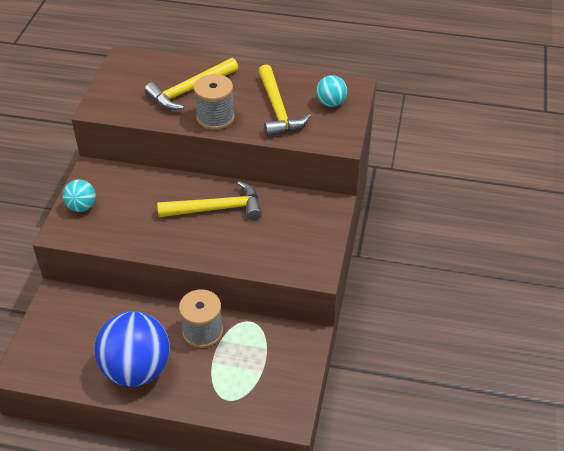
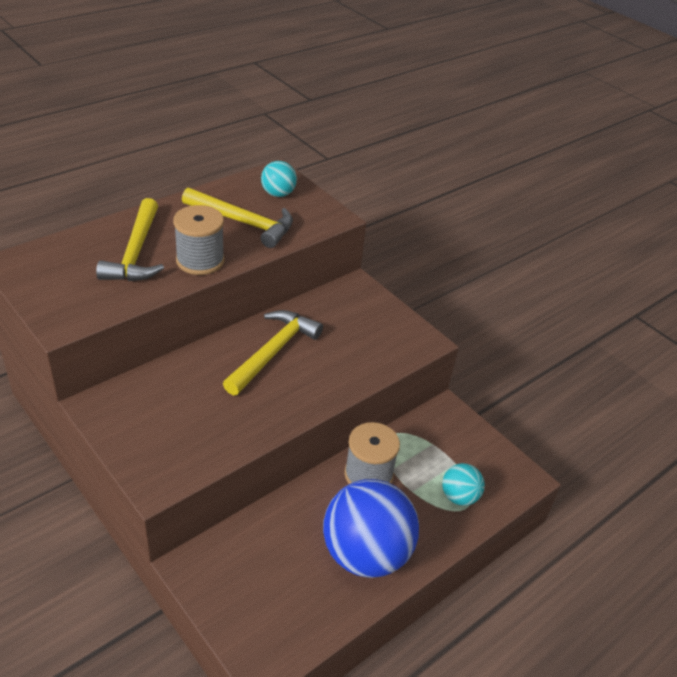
camera: 55 degrees left, 5 degrees down
(81, 206) = (141, 444): turquoise ball -> turquoise ball (459, 497)

